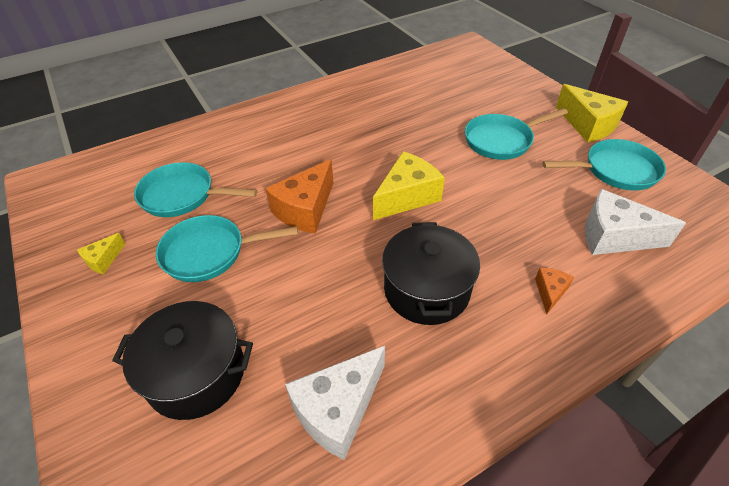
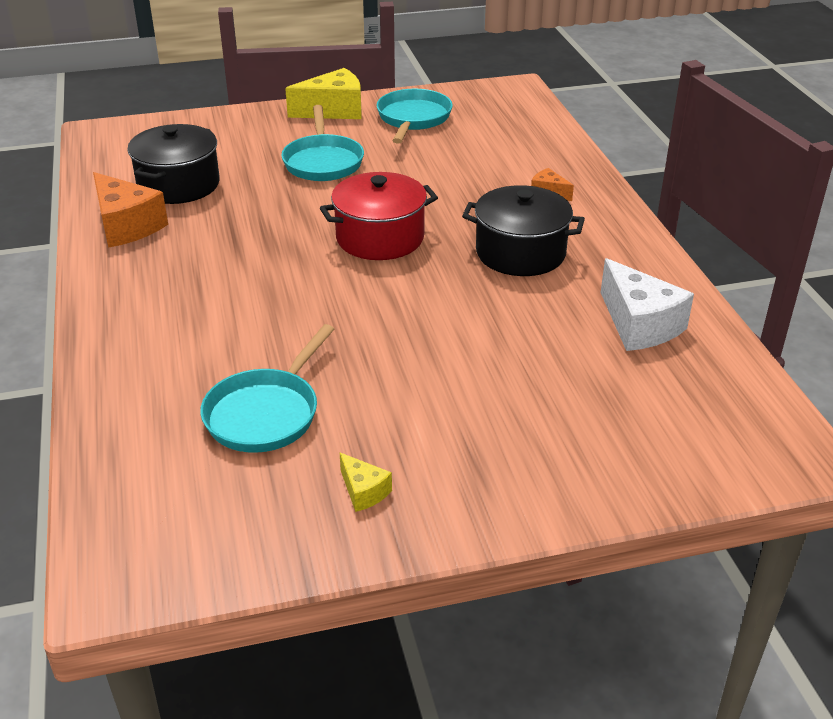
camera: 75 degrees left, 10 degrees down
(196, 374) = (577, 410): black pot -> black pot (179, 185)
(209, 252) = (397, 392): turquoise pan -> none
(305, 209) = (360, 310): orange cheese -> orange cheese (126, 226)
(407, 197) = (380, 238): yellow cheese -> red pot
(614, 237) = (498, 146): white cheese -> none

